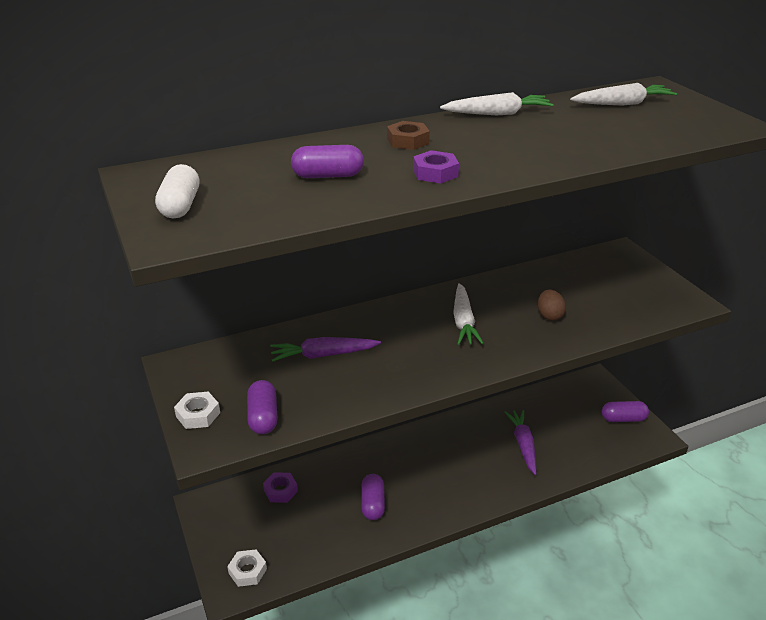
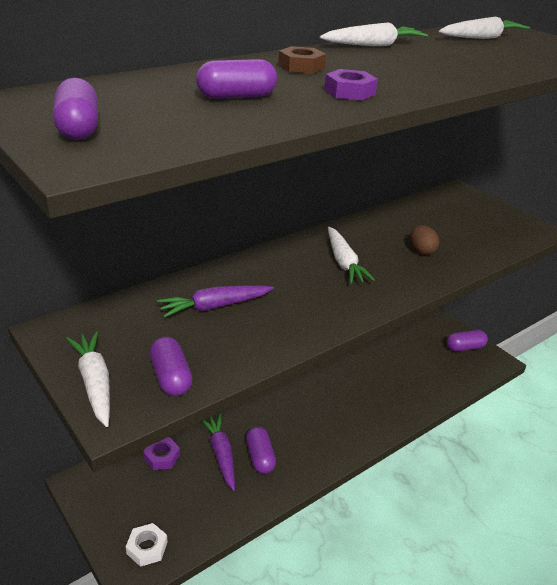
camera: 15 degrees left, 0 degrees up
(180, 206) = (78, 128): white capsule -> purple capsule
(198, 414) = (95, 383): white nut -> white carrot
(523, 445) = (385, 381): purple carrot -> purple carrot (221, 454)

